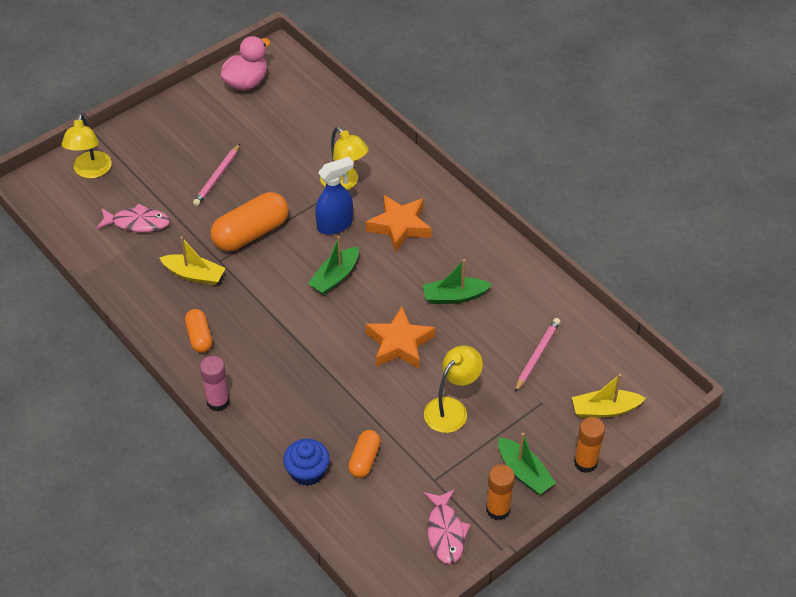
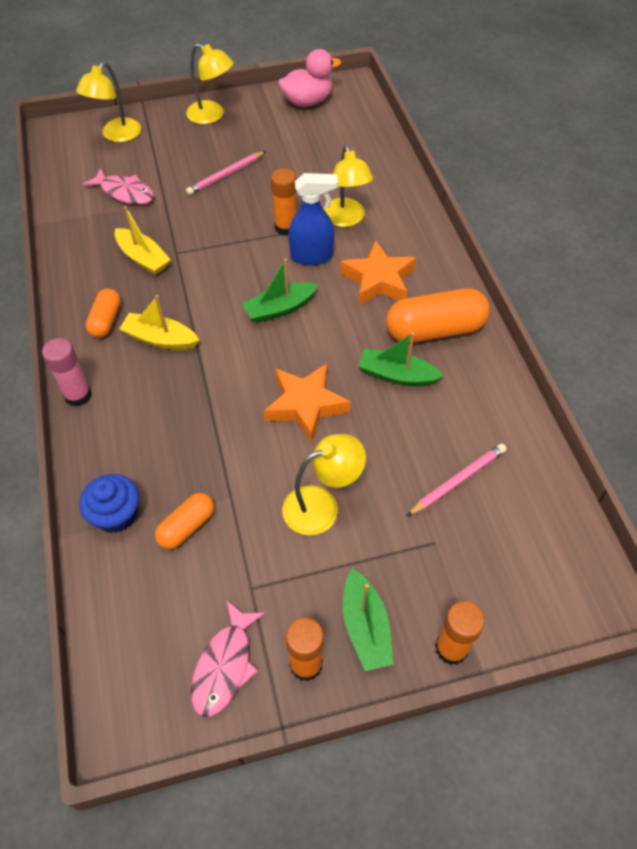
camera: 25 degrees right, 5 degrees up
(167, 123) = (212, 115): none -> yellow lamp
(251, 233) = (223, 237): orange capsule -> orange capsule (434, 330)
(298, 207) = (285, 227): none -> orange glue stick
(605, 409) = (511, 585): yellow boat -> yellow boat (160, 339)

